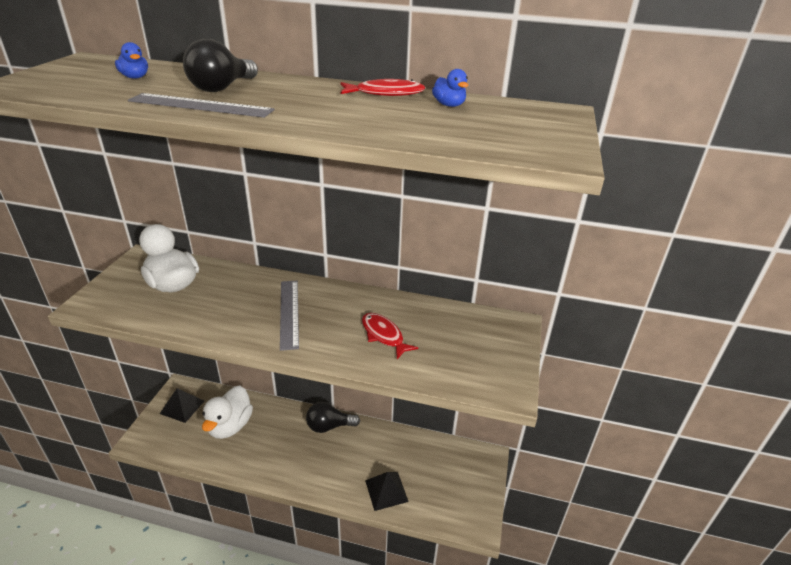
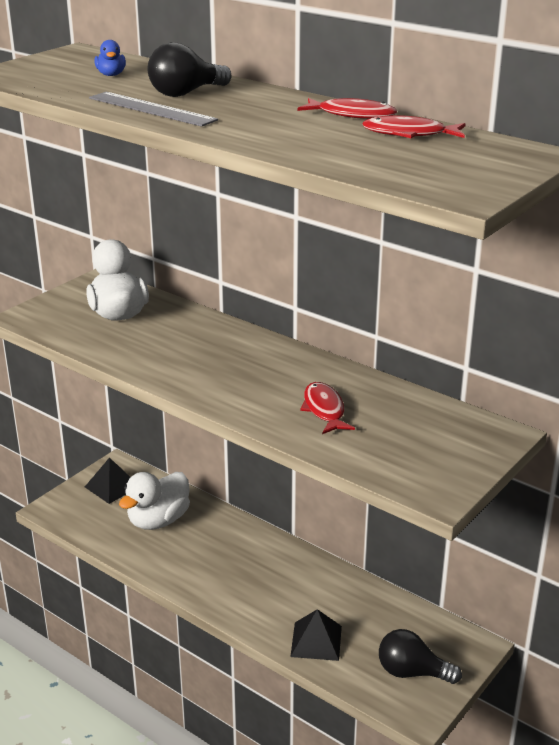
camera: 25 degrees right, 5 degrees down
(289, 313) = (229, 366): grey ruler -> none
(329, 426) = (278, 553): black light bulb -> black light bulb (412, 672)
(449, 105) = (409, 134): blue duck -> red fish

